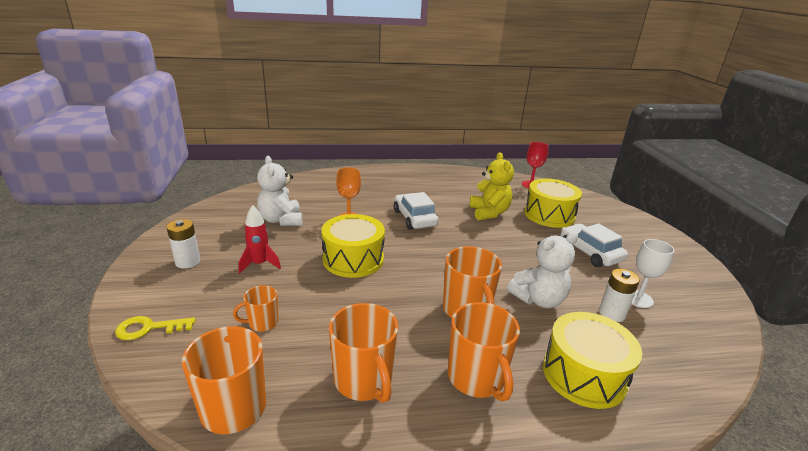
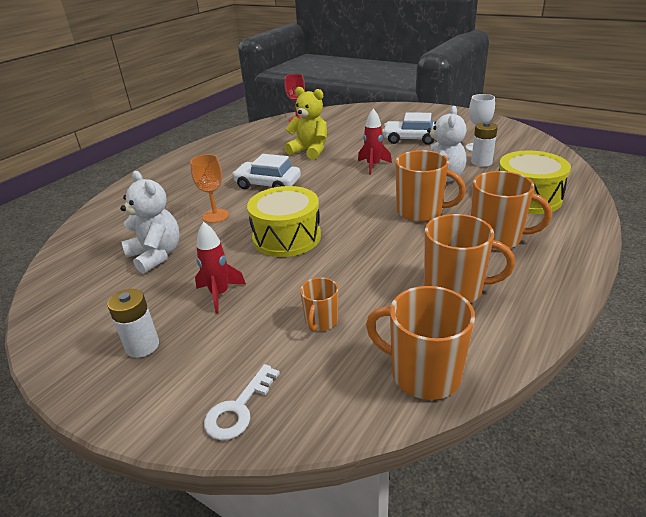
camera: 45 degrees left, 5 degrees up
(149, 328) = (238, 409): yellow key -> white key
(281, 220) = (156, 255): white teddy bear -> white teddy bear turned 150 degrees counterclockwise
(510, 252) = (373, 166): none -> red rocket
(549, 215) = (347, 131): yellow drum -> none

